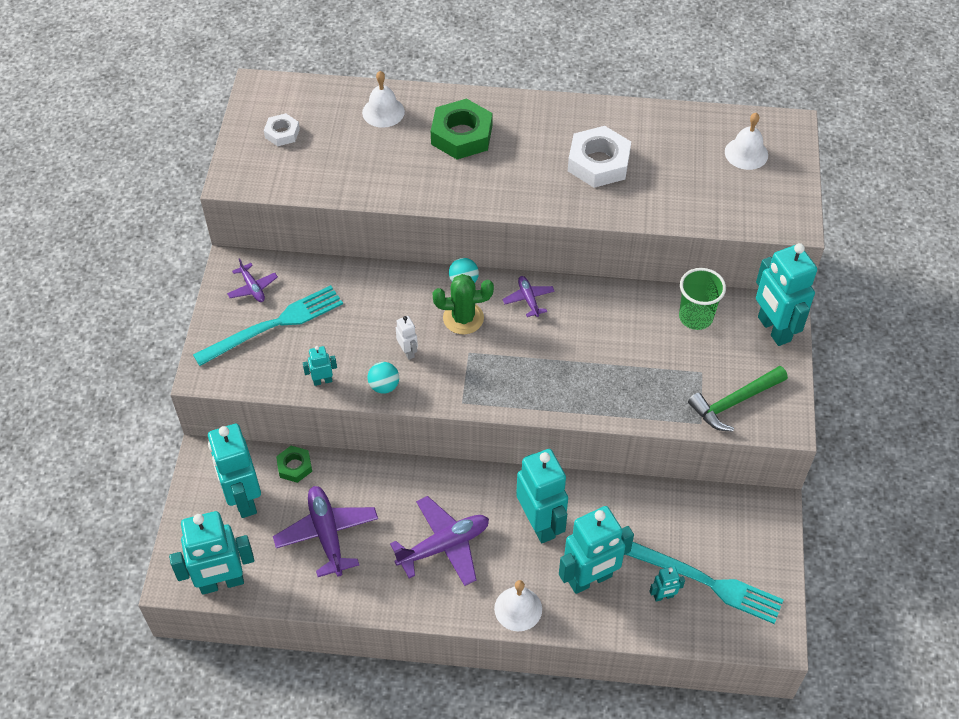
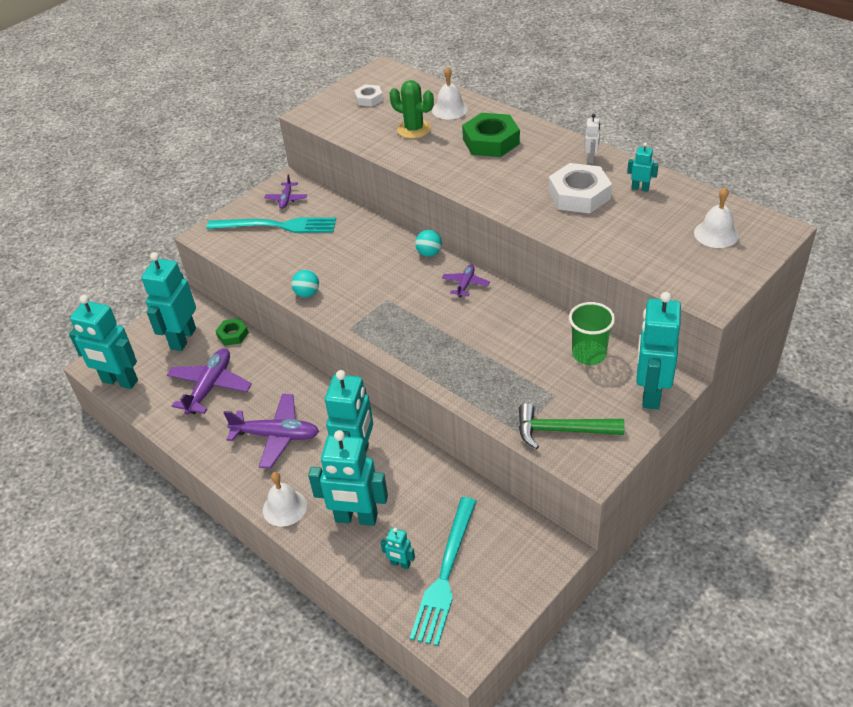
camera: 40 degrees right, 10 degrees down
(322, 381) = (271, 272): turquoise robot -> turquoise robot (640, 188)
(408, 352) = (345, 280): white robot -> white robot (591, 159)
(463, 318) = (405, 276): green cactus -> green cactus (414, 129)
(706, 582) = (445, 574): turquoise fork -> turquoise fork turned 45 degrees clockwise

